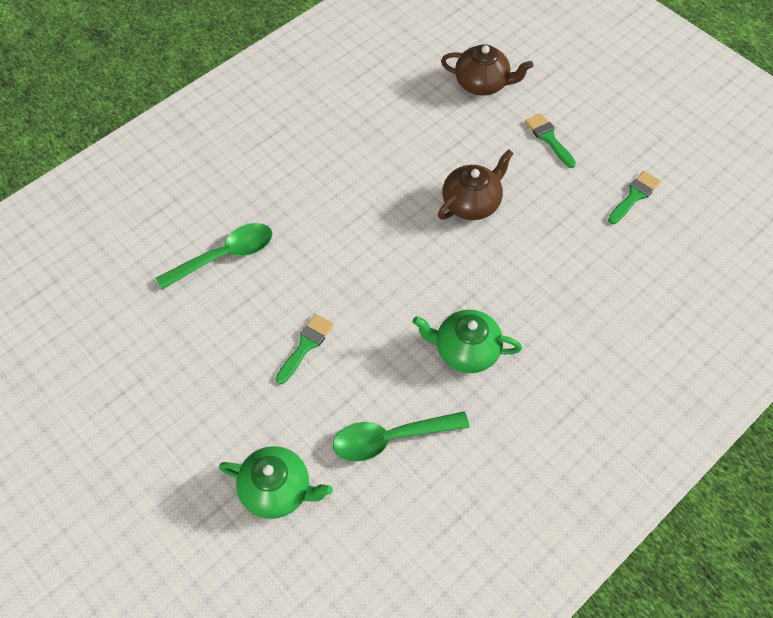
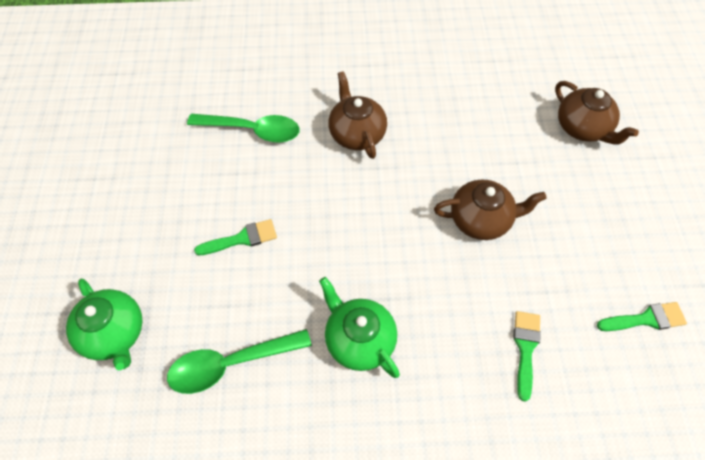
camera: 40 degrees right, 0 degrees up
(316, 200) = (356, 134): none -> brown teapot
(390, 438) = (230, 364): green spoon -> green spoon turned 45 degrees counterclockwise
(549, 138) = (604, 211): green brush -> green brush (525, 348)

